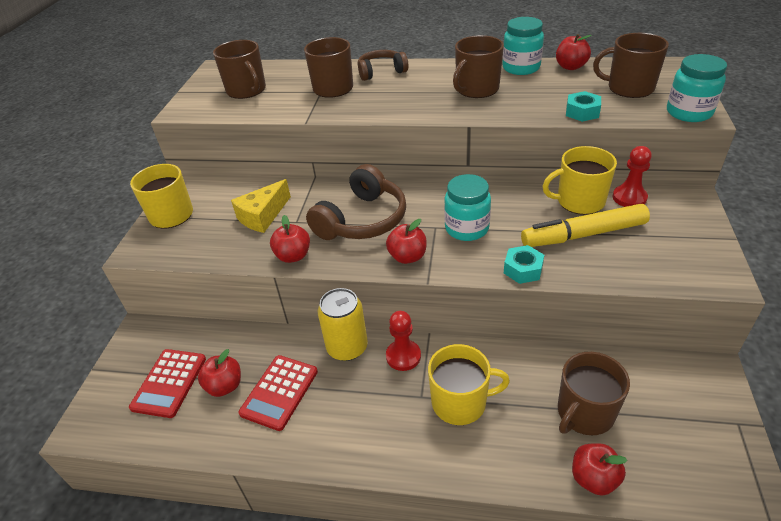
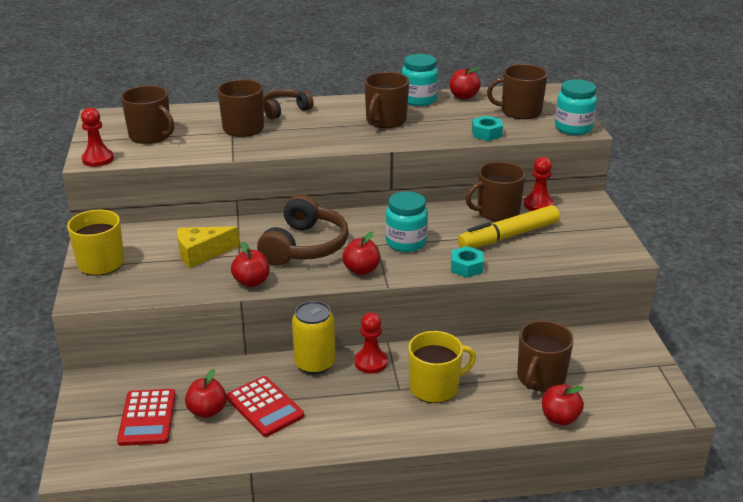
camera: 20 degrees left, 10 degrees down
(187, 111) = (98, 159): none -> red pawn
(263, 216) = (201, 253): yellow cheese -> yellow cheese turned 45 degrees clockwise
(279, 392) = (265, 407): red calculator -> red calculator turned 45 degrees counterclockwise
(579, 201) = (497, 211): yellow mug -> brown mug

